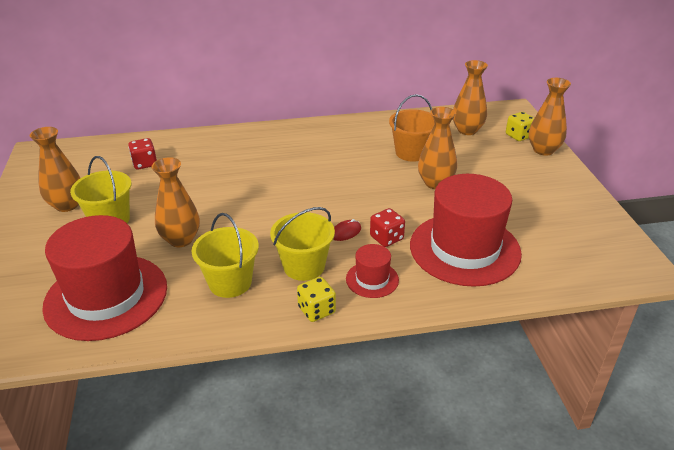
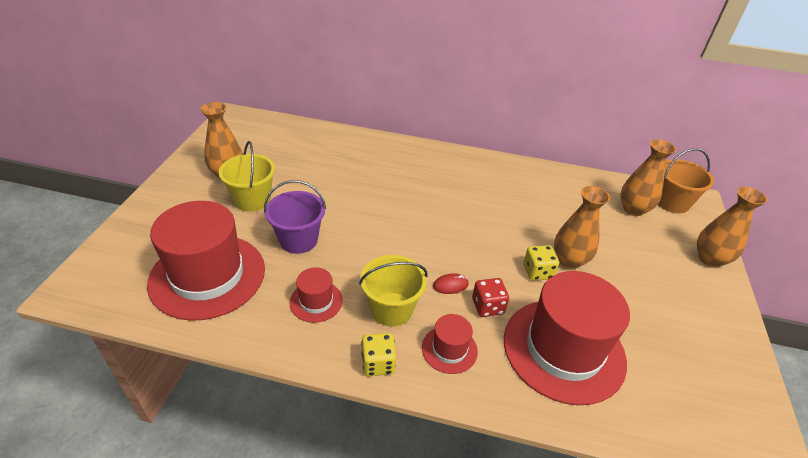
camera: 20 degrees right, 5 degrees up
(145, 163) = (310, 153): red dice -> none
(181, 239) = (298, 240): orange vase -> purple bucket
(230, 282) = (316, 301): yellow bucket -> red hat
(411, 152) = (561, 217): orange bucket -> orange bucket (672, 202)
(518, 136) = (689, 233): yellow dice -> yellow dice (537, 272)

